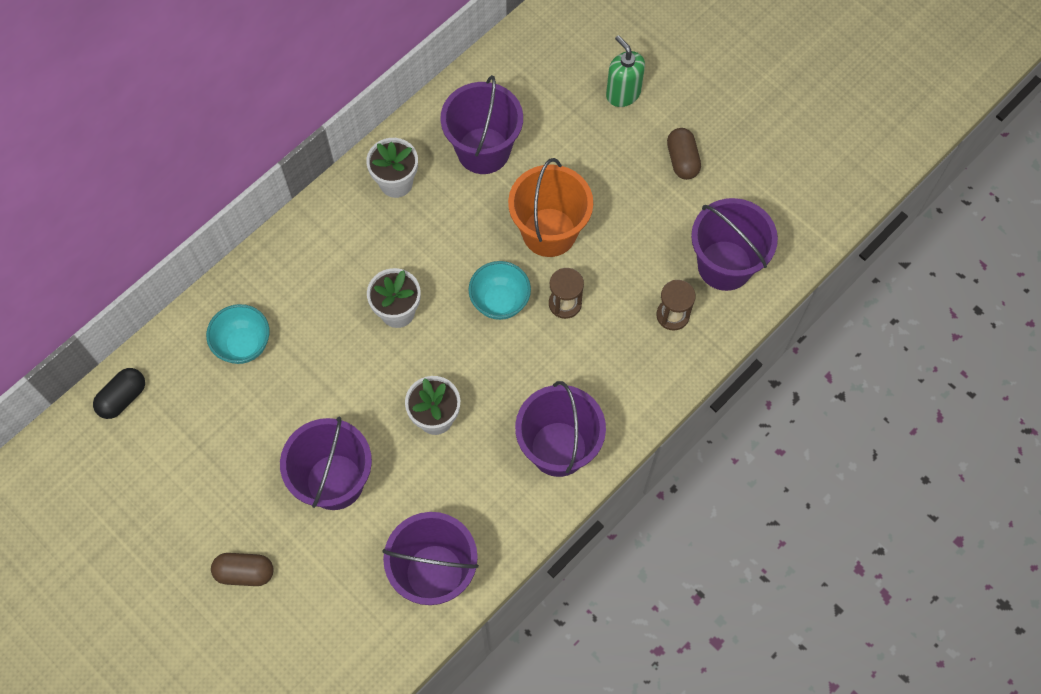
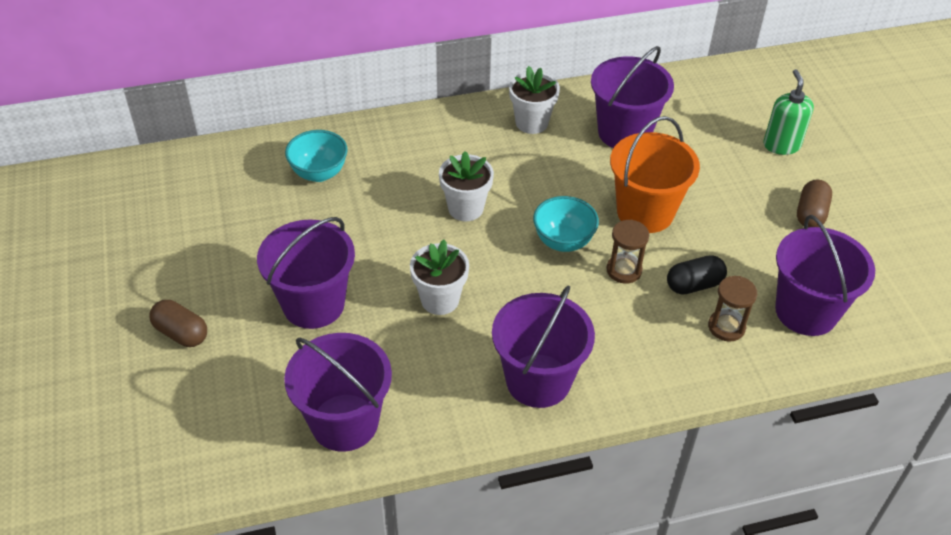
camera: 30 degrees right, 20 degrees down
(123, 398) = (195, 165): black capsule -> black capsule (694, 285)

